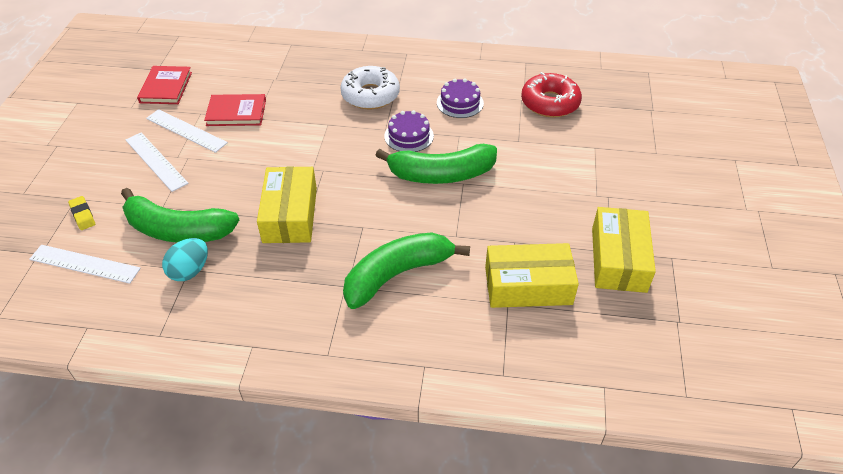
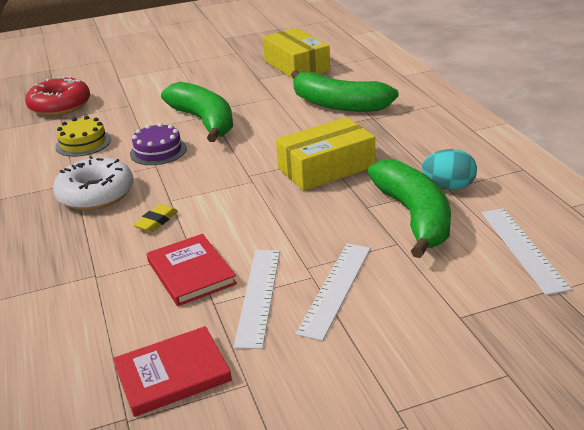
camera: 115 degrees left, 15 degrees down
(83, 215) = (473, 293): yellow eraser -> yellow eraser (156, 221)
(460, 103) = (83, 143): purple cake -> yellow cake
(618, 259) = (242, 49): yellow box -> none

